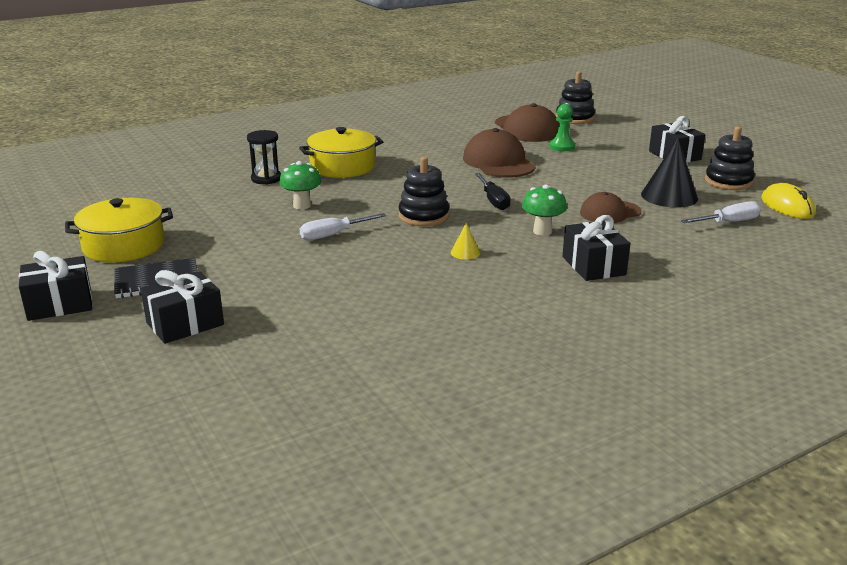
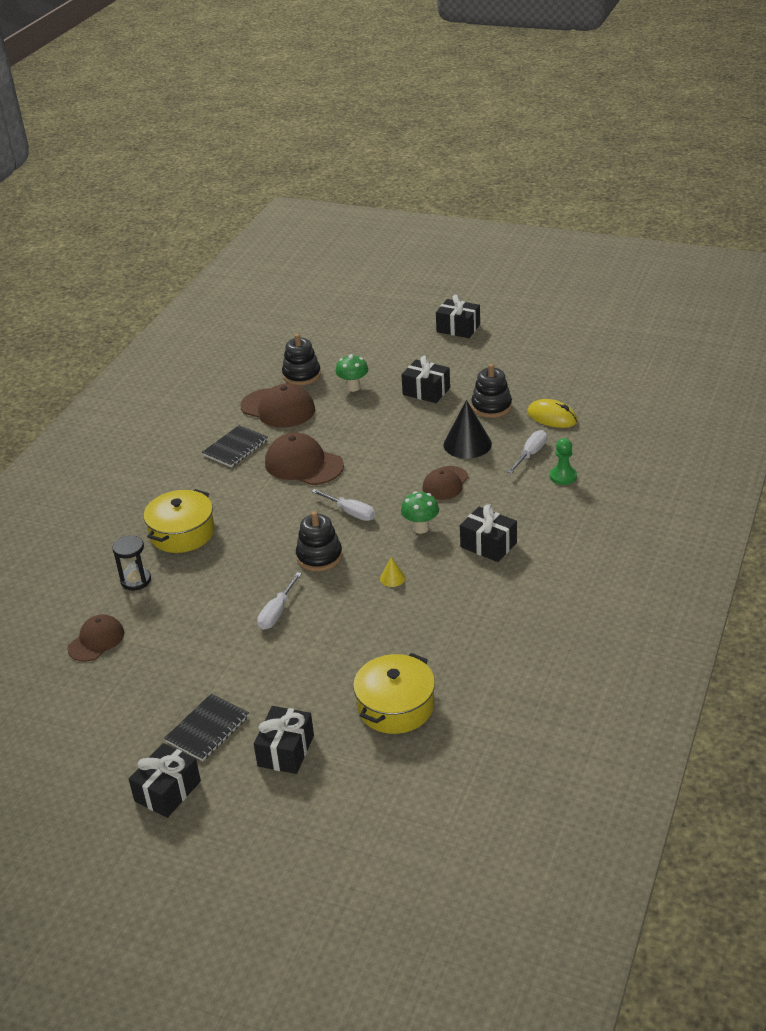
camera: 35 degrees left, 10 degrees up
(124, 246) = (127, 714): yellow pot -> yellow pot (395, 706)
(182, 198) = (96, 640): none -> brown cap
(302, 205) = (210, 595): green mushroom -> green mushroom (353, 387)
(459, 138) = (235, 448): none -> black notebook
(493, 201) = (351, 513): black screwdriver -> white screwdriver
(562, 147) = (331, 420): green pawn -> green pawn (563, 476)
(760, 130) = (458, 328): none -> black gift

